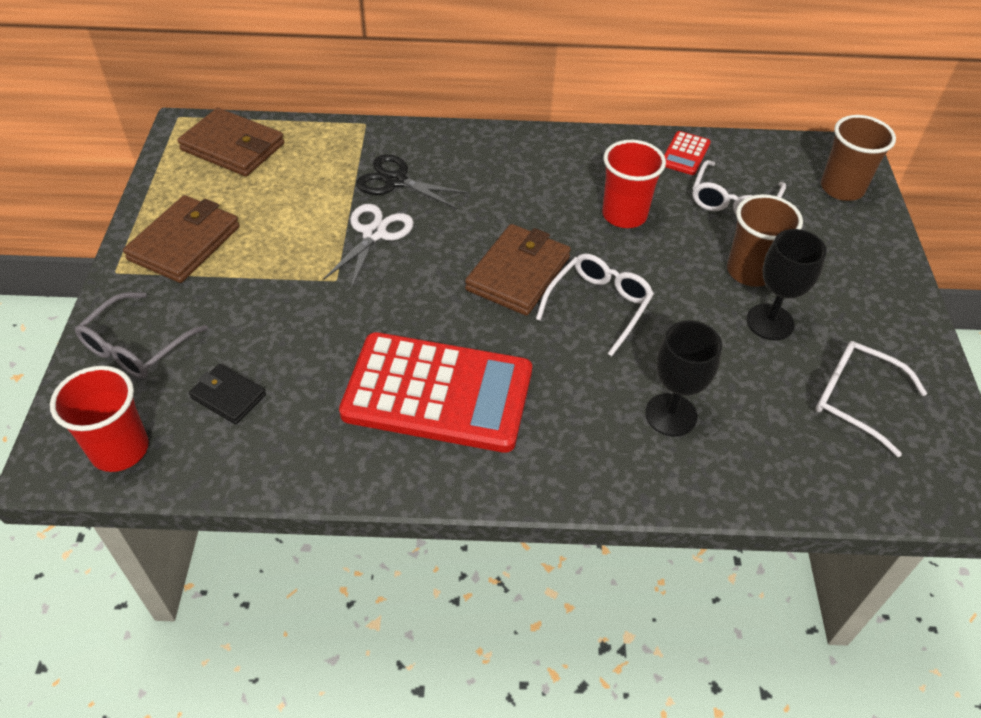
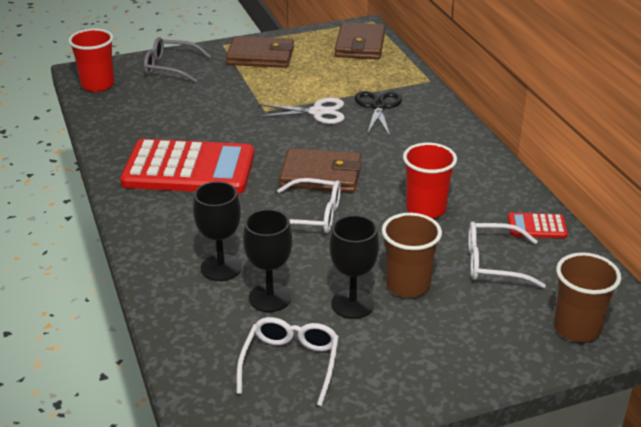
camera: 70 degrees right, 15 degrees down
(228, 396) = (149, 103): black wallet -> none
(438, 393) = (189, 169): red calculator -> red calculator turned 75 degrees counterclockwise
(740, 386) = (270, 298): none -> black goblet

